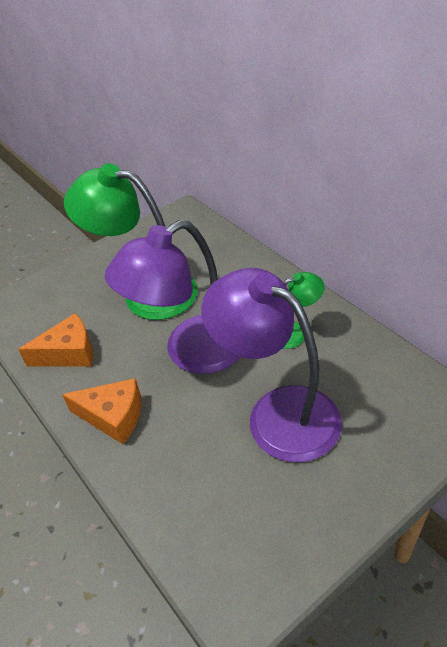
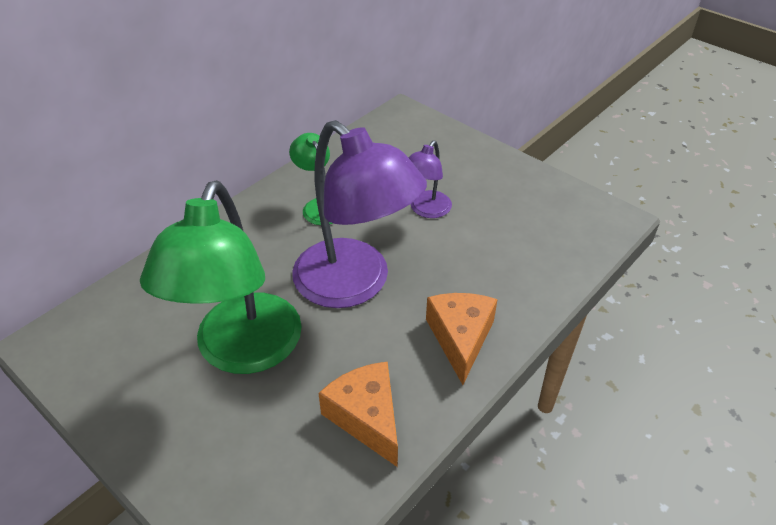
camera: 105 degrees left, 0 degrees up
(278, 412) = (426, 210): purple lamp -> purple lamp, size x0.48

